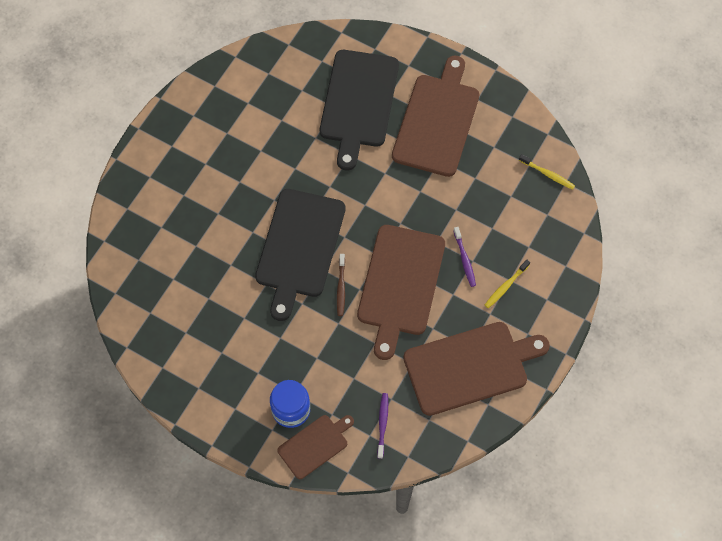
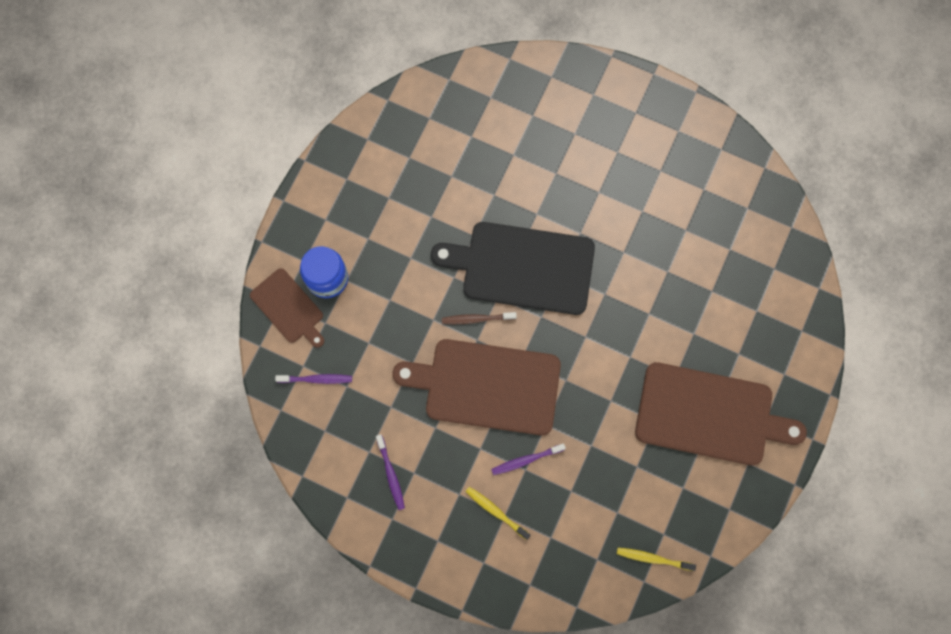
camera: 85 degrees right, 10 degrees up
(358, 103) = (722, 317): black cutting board -> none
(470, 367) = (391, 474): brown cutting board -> purple toothbrush
(548, 174) = (653, 558): yellow toothbrush -> yellow toothbrush turned 75 degrees clockwise

